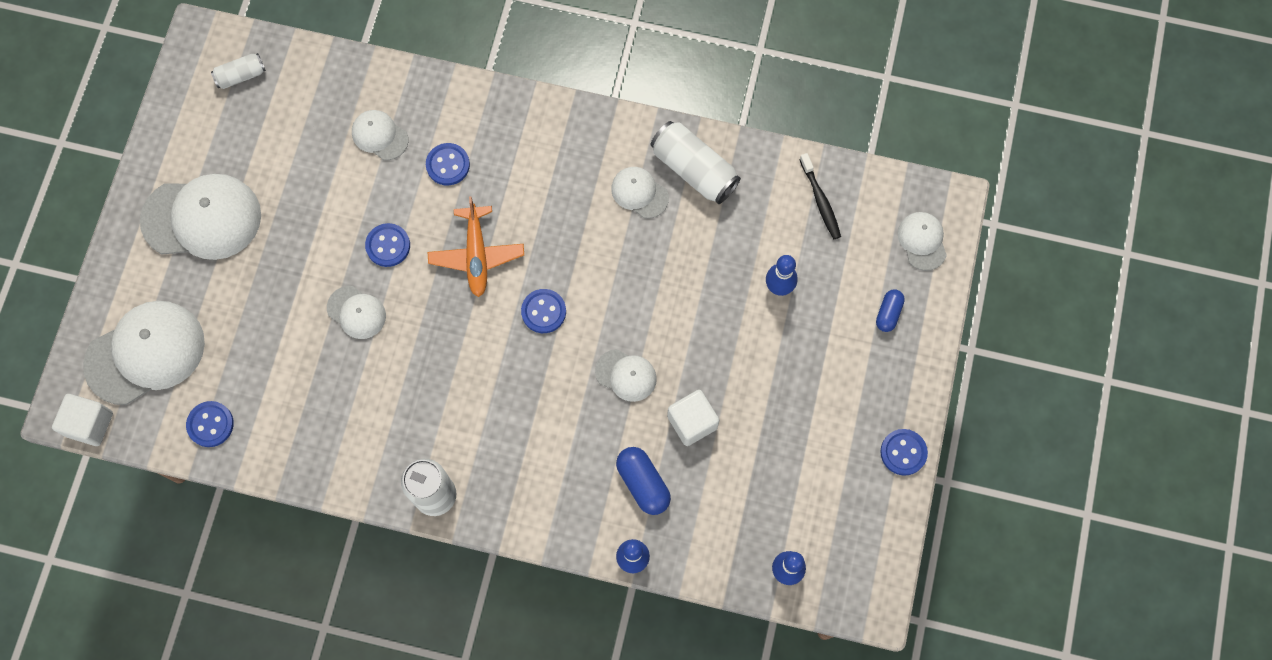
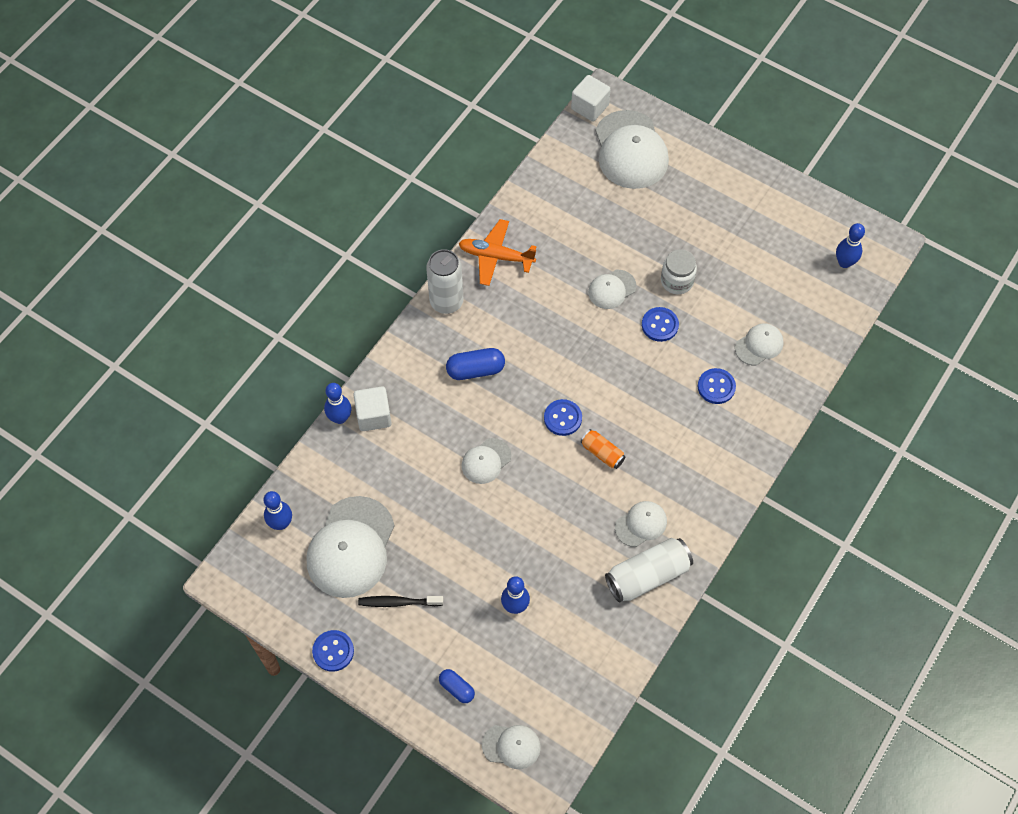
camera: 110 degrees right, 10 degrees down
(202, 218) = (727, 208): white cap -> white cap (351, 547)
(210, 424) = (560, 177): blue button -> none
(241, 76) = (844, 262): white can -> blue bowling pin
(322, 244) = (677, 281): none -> white jar
(476, 255) = (629, 385): orange plane -> orange plane (496, 256)
(571, 257) = (602, 453): none -> orange can
(643, 483) = (394, 444): blue capsule -> blue capsule (475, 370)
(692, 422) = (427, 496): white cube -> white cube (373, 416)
(820, 200) = (581, 671): black toothbrush -> black toothbrush (398, 602)

